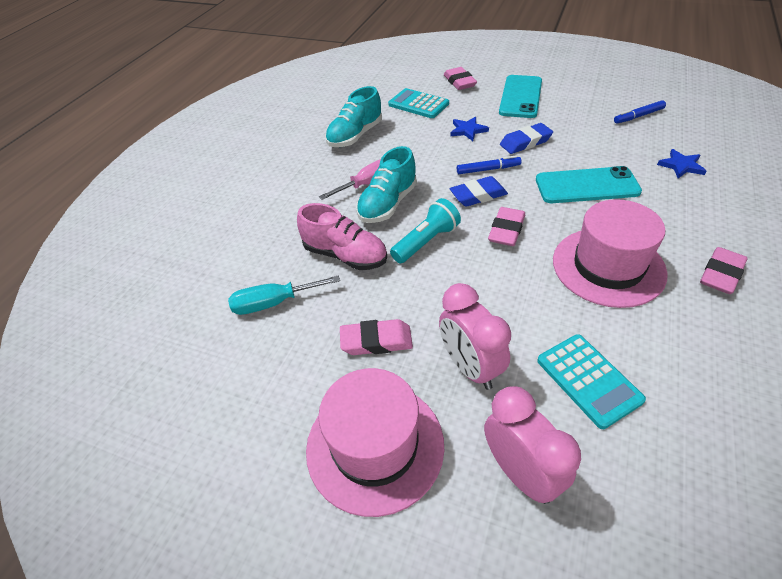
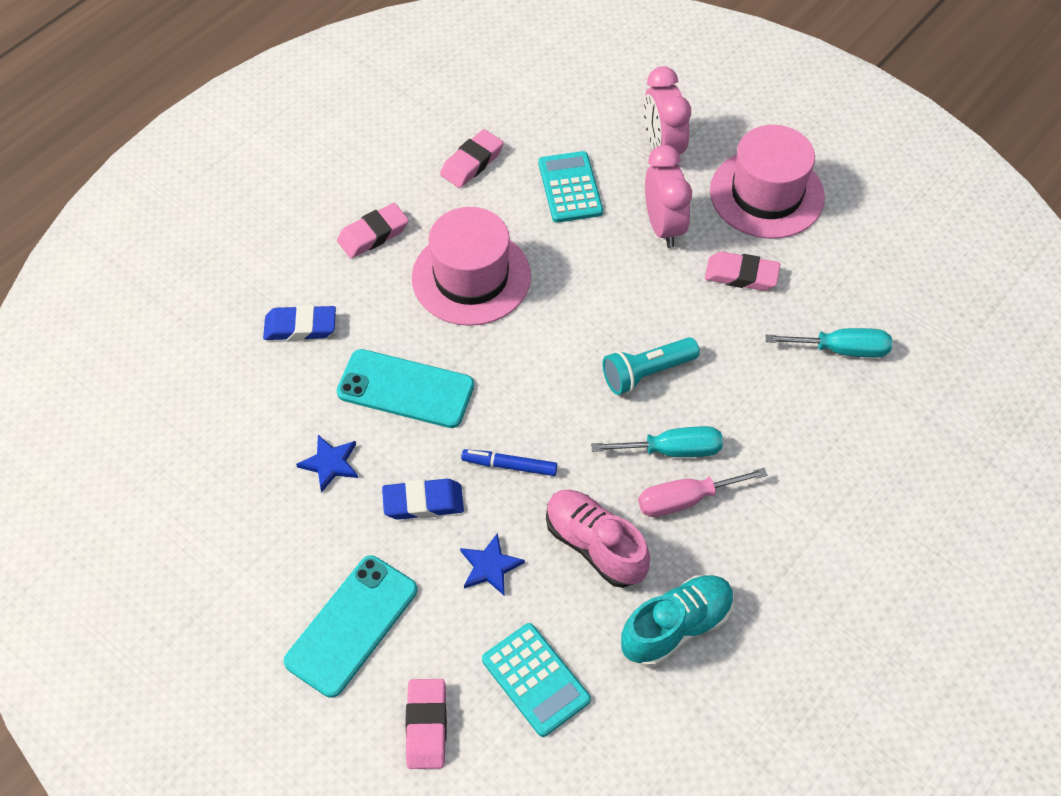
camera: 165 degrees left, 10 degrees up
(345, 255) = (749, 386): pink shoe -> pink shoe (595, 545)
(388, 204) = (672, 450): turquoise shoe -> turquoise screwdriver
(478, 195) = (549, 423): blue eraser -> blue eraser (300, 327)
(506, 230) = (546, 357): pink eraser -> pink eraser (472, 163)
(638, 116) = (220, 495): blue marker -> none
(681, 166) = (264, 379): blue star -> blue star (330, 463)

